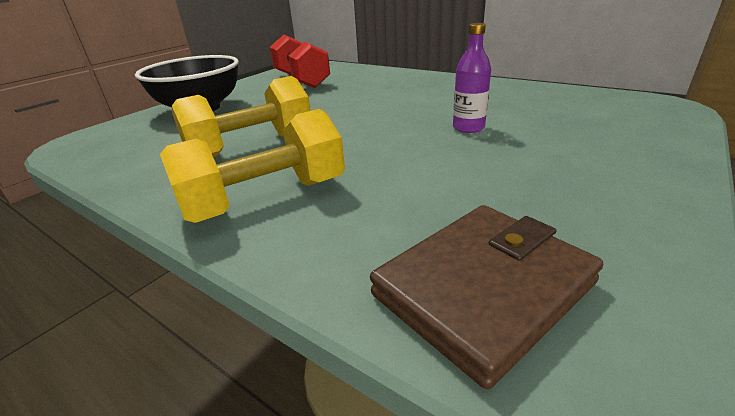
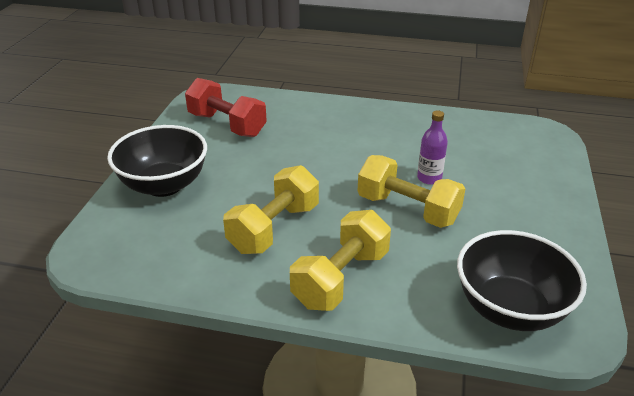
camera: 25 degrees left, 5 degrees up
(416, 150) = (407, 209): none -> yellow dumbbell
(483, 289) = (510, 309): brown wallet -> black bowl

